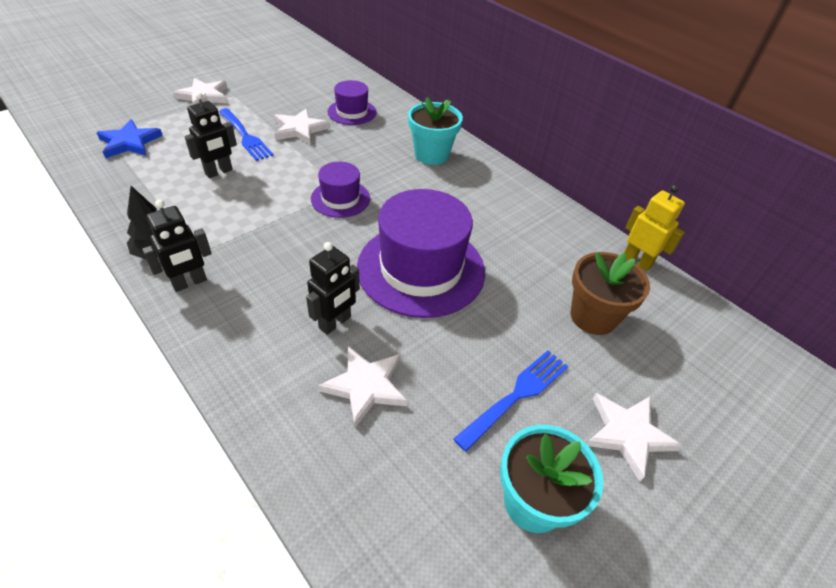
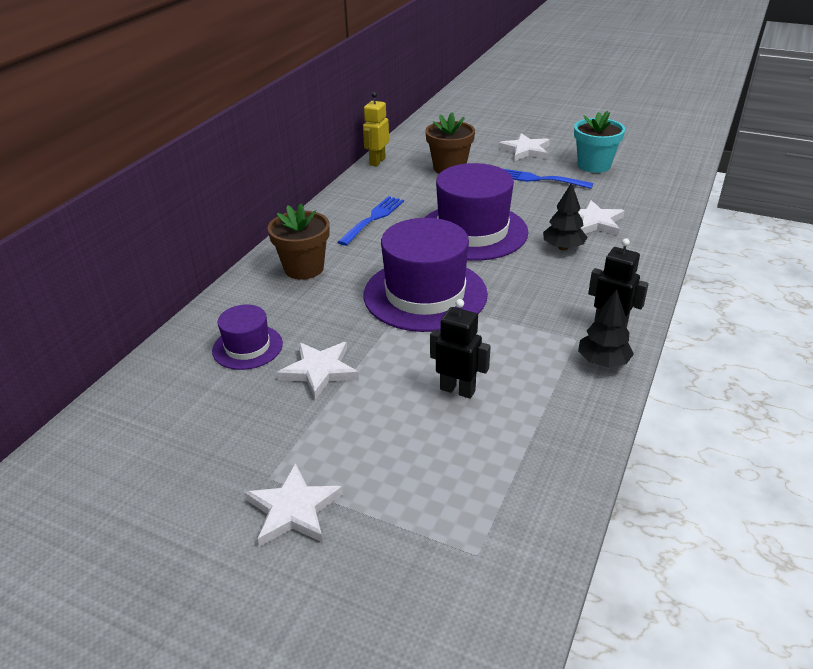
camera: 110 degrees left, 10 degrees down
(130, 142) = (472, 508): blue star -> none
(245, 136) = (369, 408): blue fork -> blue fork (373, 219)
(335, 323) = (563, 247): black robot -> black tree
(340, 198) = (425, 294): purple hat -> purple hat, size x1.93
(431, 154) = (304, 268): turquoise flower pot -> brown flower pot

